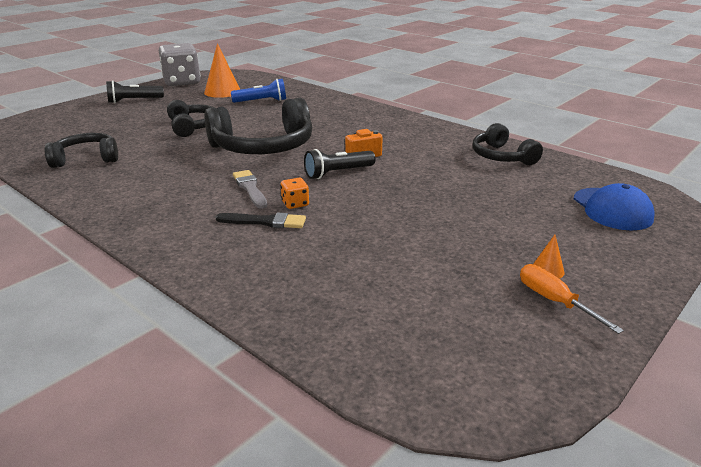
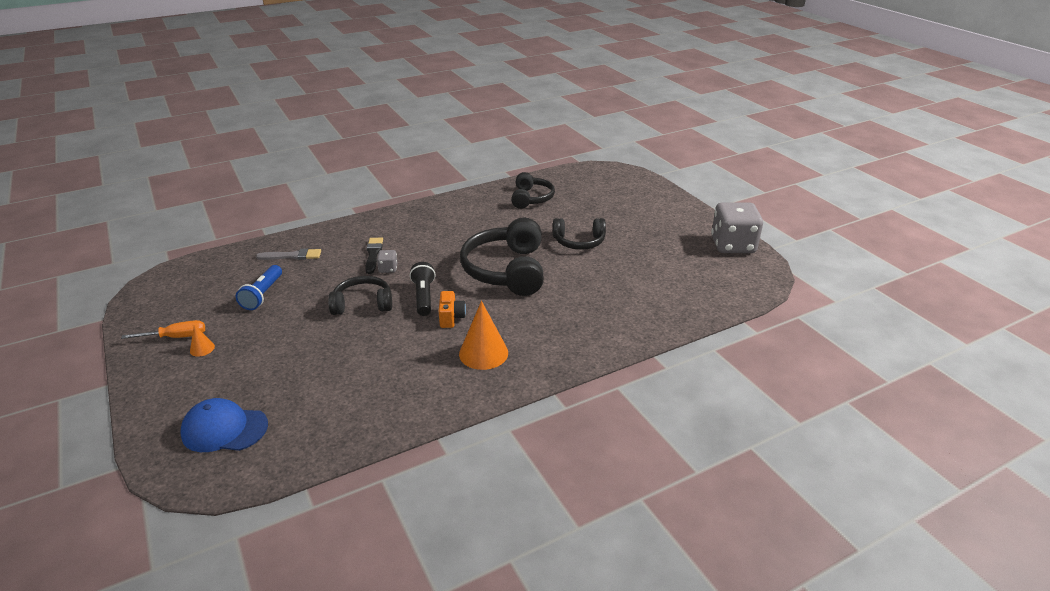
camera: 110 degrees right, 5 degrees up
(134, 101) = (670, 218): black flashlight -> none
(222, 91) = (687, 266): orange cone -> orange cone (483, 353)
(250, 188) = (428, 254): grey brush -> grey brush (292, 256)
(262, 101) = (641, 286): blue flashlight -> blue flashlight (263, 295)
(265, 222) = (373, 254): black brush -> black brush turned 150 degrees clockwise
(295, 204) = (388, 269): orange dice -> grey dice
(502, 156) = (380, 407): black headphones -> black headphones (362, 304)

